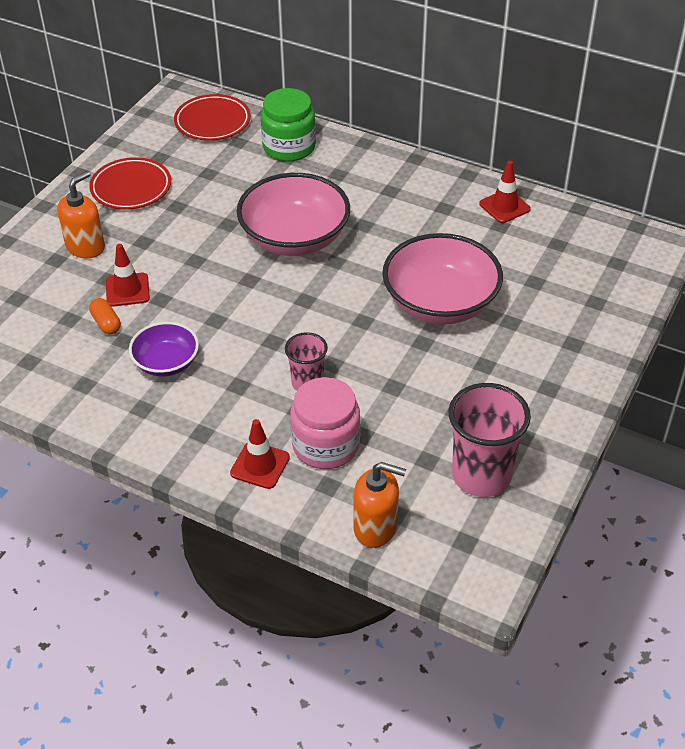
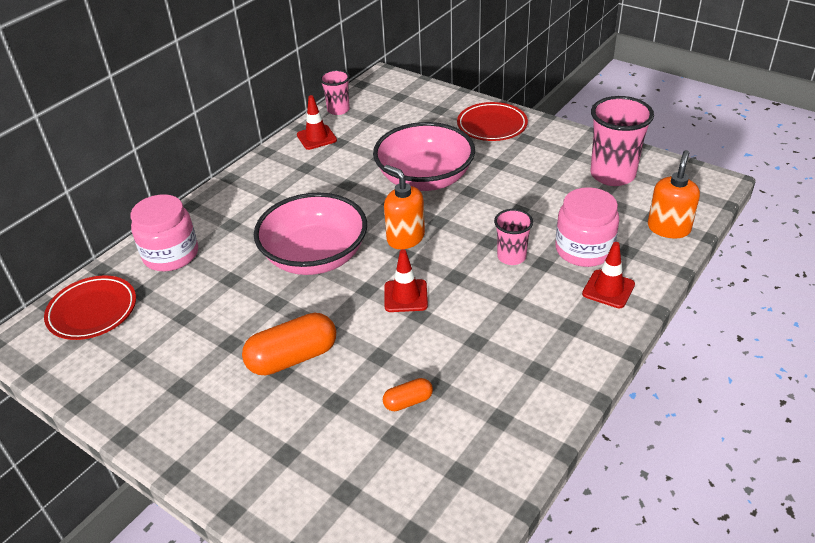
camera: 80 degrees left, 5 degrees down
(86, 247) = (272, 424): orange soap dispenser -> orange soap dispenser (405, 238)
(127, 290) = (358, 384): red traffic cone -> red traffic cone (406, 296)
(131, 188) = (180, 383): red plate -> red plate (492, 126)
(158, 246) = (293, 358): none -> orange capsule
(166, 363) = (475, 351): purple bowl -> none
(289, 147) = (171, 255): green jar -> pink jar
(569, 215) = (338, 110): none -> pink cup

